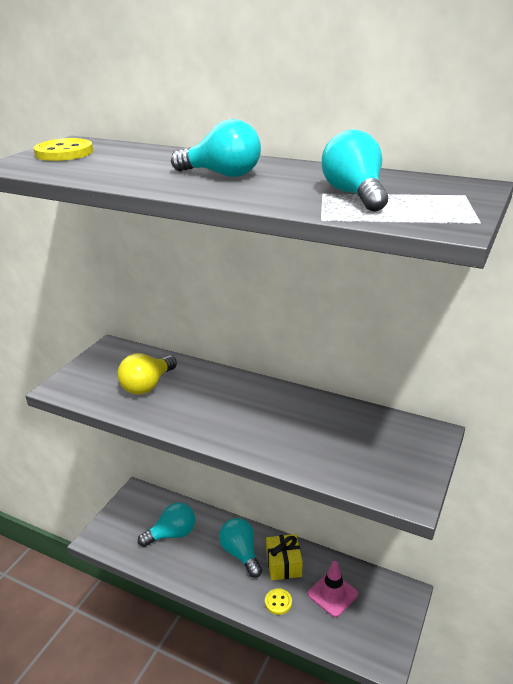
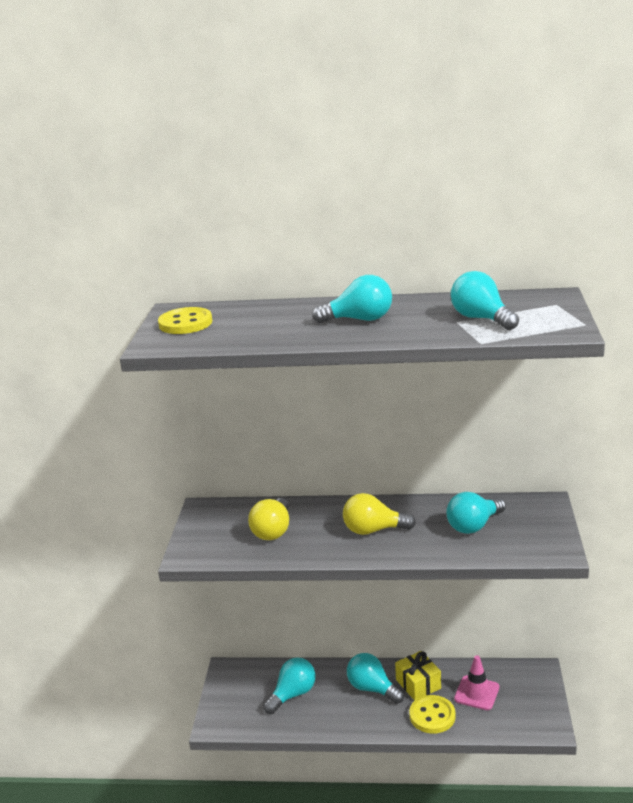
camera: 20 degrees left, 5 degrees down
(235, 412) = (373, 530): none -> yellow light bulb
(278, 602) = (432, 716): yellow button -> yellow button, size x1.67
(337, 437) = (473, 526): none -> turquoise light bulb

